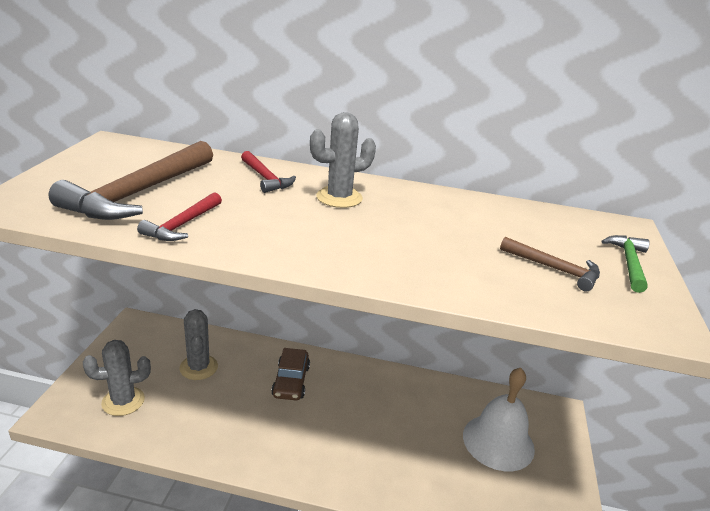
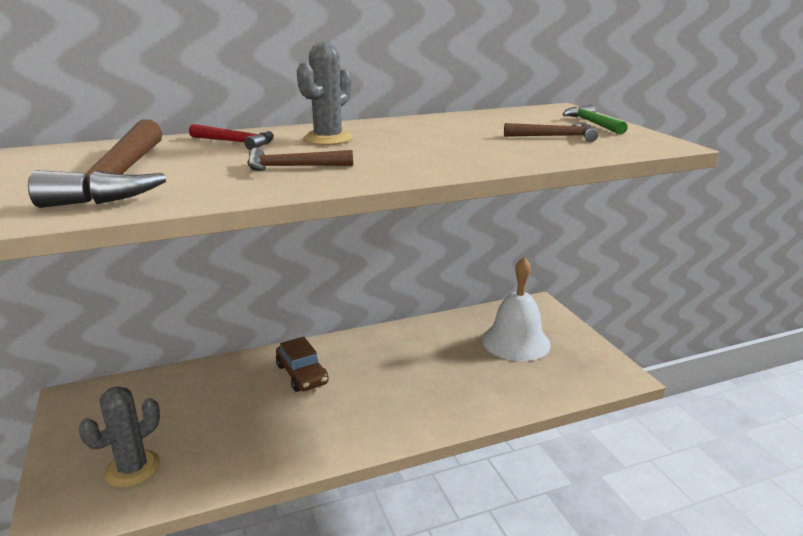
camera: 30 degrees left, 5 degrees down
(183, 225) = (212, 186): red hammer -> none
(198, 367) = (192, 403): grey cactus -> none
(265, 224) = (293, 167): none -> brown hammer

